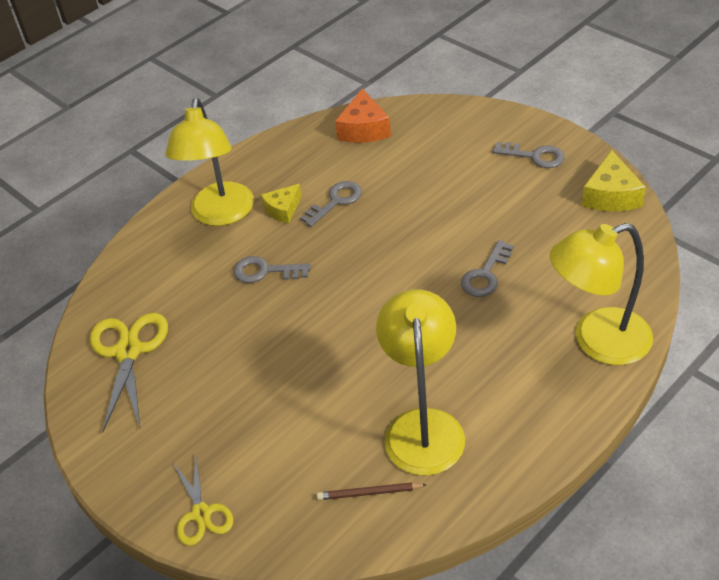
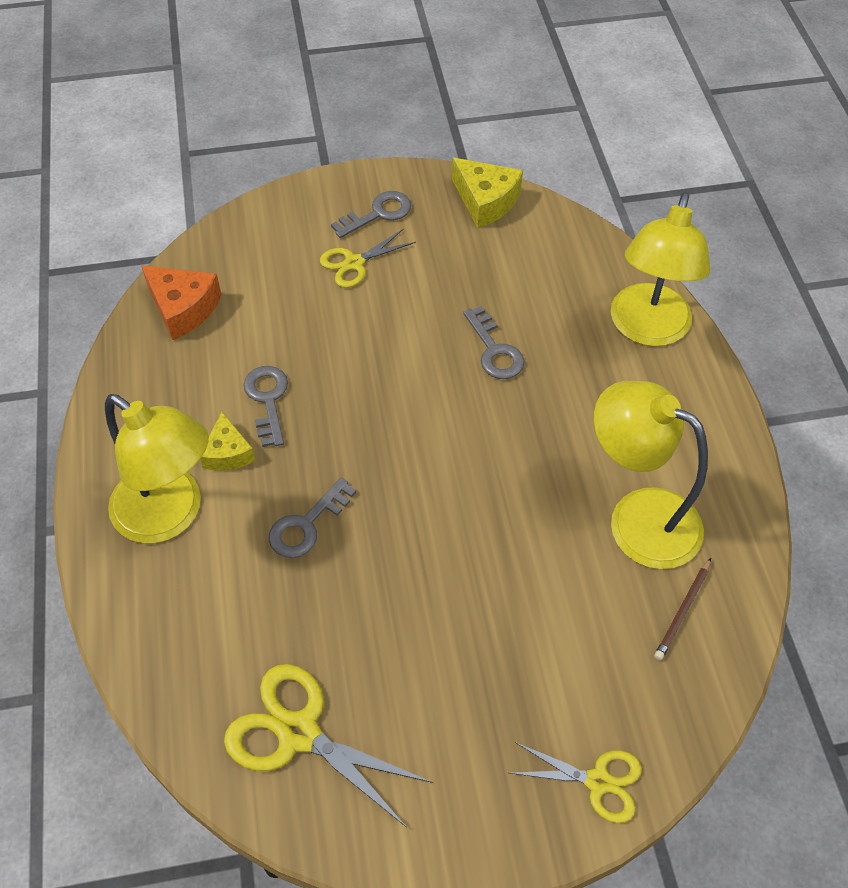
camera: 60 degrees left, 10 degrees up
(480, 171) = (354, 263): none -> yellow scissors

